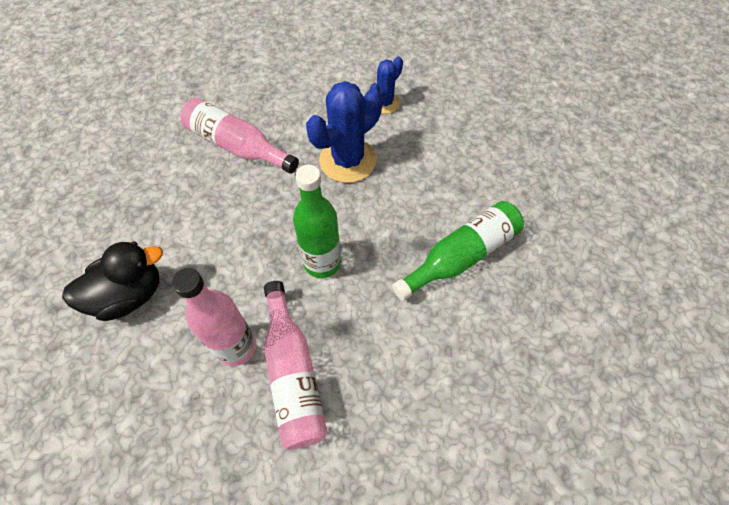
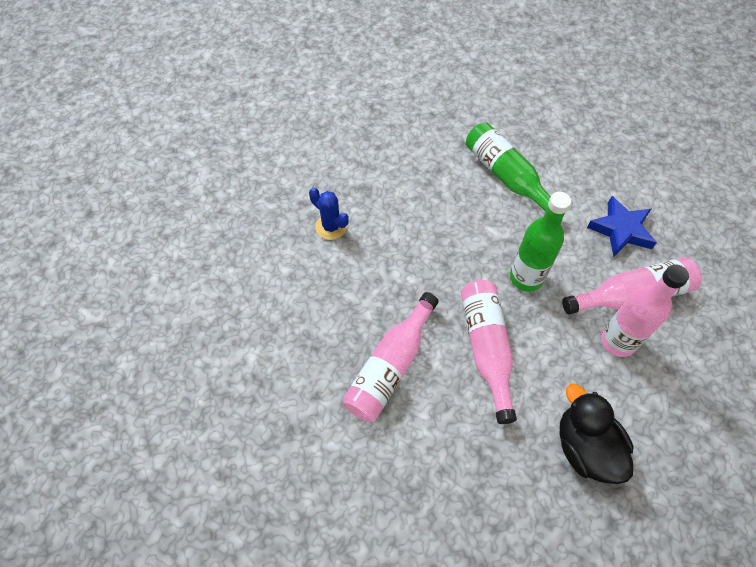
camera: 90 degrees left, 0 degrees up
(244, 220) = (486, 348): none -> pink bottle
(347, 160) = (408, 259): blue cactus -> none
(387, 379) = (621, 230): none -> blue star

